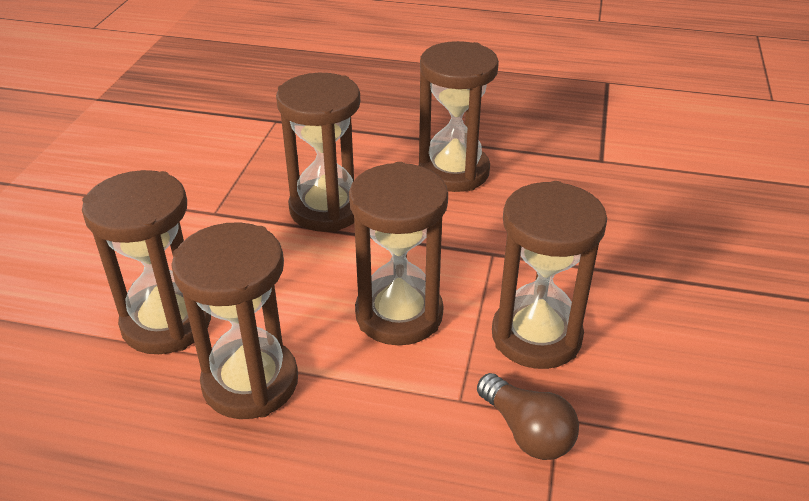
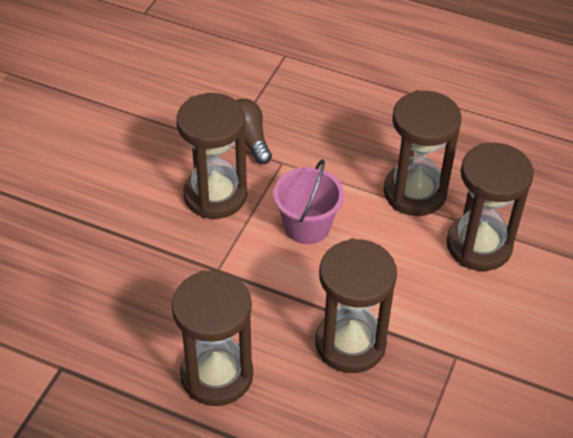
camera: 170 degrees left, 10 degrees up
(399, 314) = (307, 226): brown hourglass -> pink bucket

